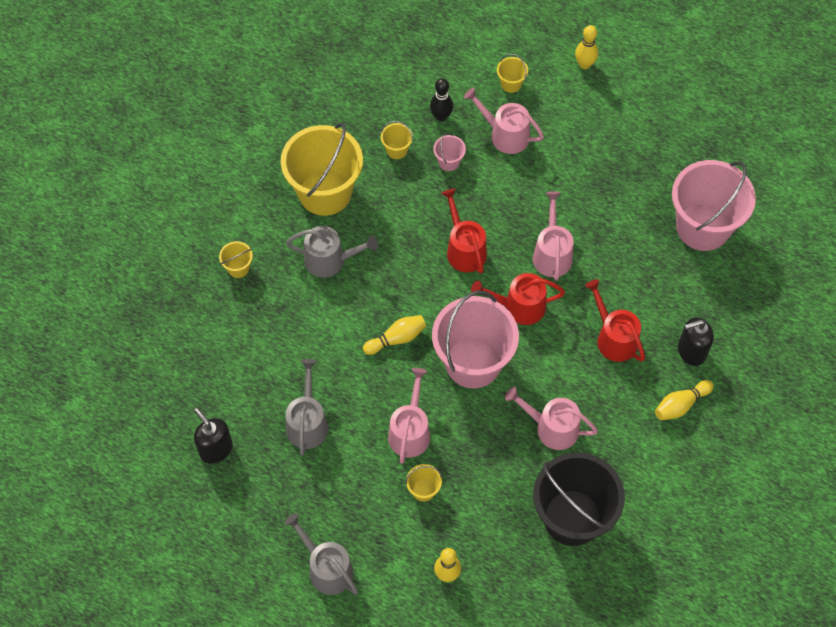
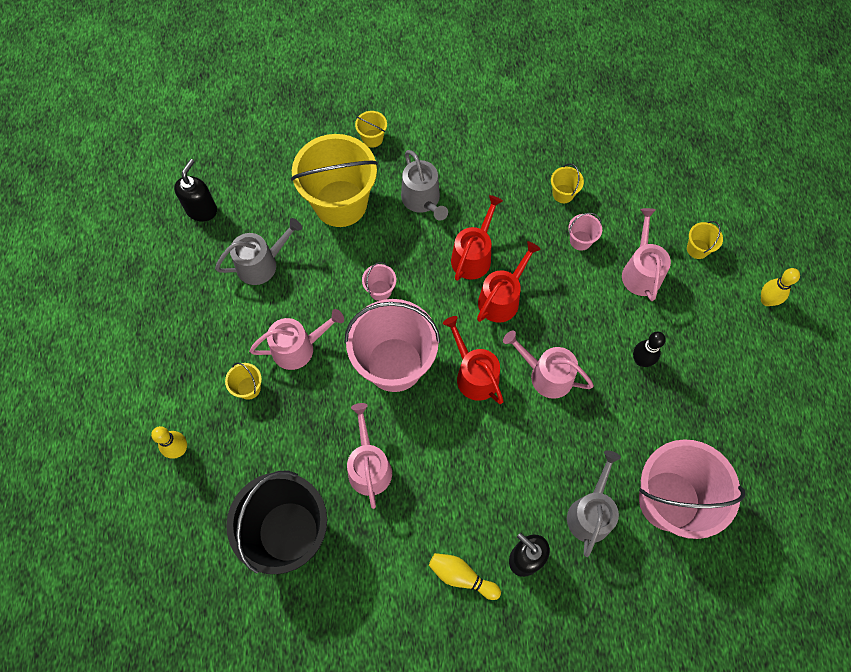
camera: 60 degrees right, 5 degrees up
(325, 192) = (484, 162): yellow bucket -> yellow bucket (340, 203)
(327, 568) = (138, 349): grey watering can -> grey watering can (590, 513)
(396, 339) = (380, 290): yellow bowling pin -> pink bucket
(441, 116) = (621, 210): black bowling pin -> black bowling pin (641, 360)
(552, 254) = (546, 375): pink watering can -> pink watering can turned 120 degrees counterclockwise
(614, 338) = (494, 476): red watering can -> red watering can (473, 256)

